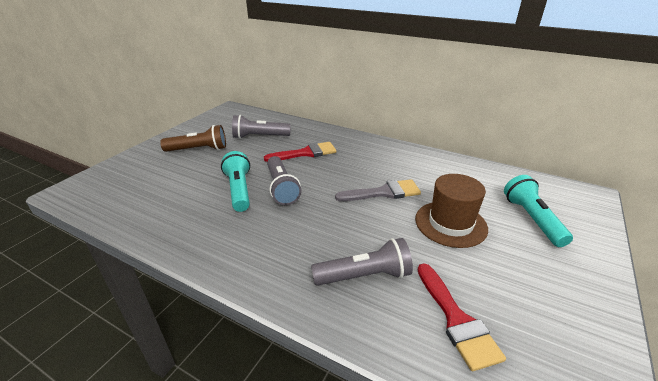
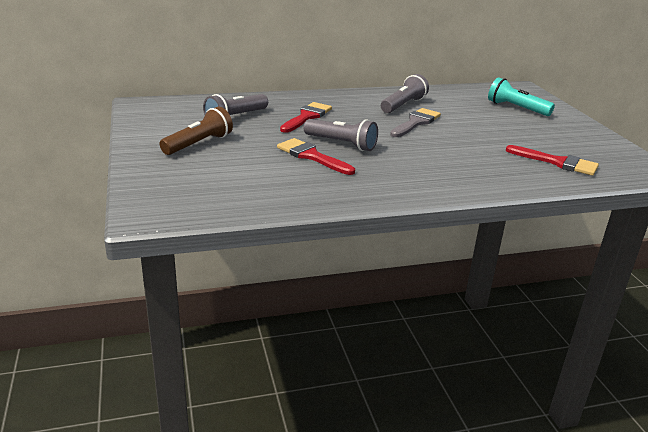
camera: 45 degrees left, 5 degrees down
(239, 190) = (311, 156): turquoise flashlight -> red brush
(364, 276) = (488, 165): grey flashlight -> grey flashlight (403, 105)
(450, 223) = (483, 125): brown hat -> none

